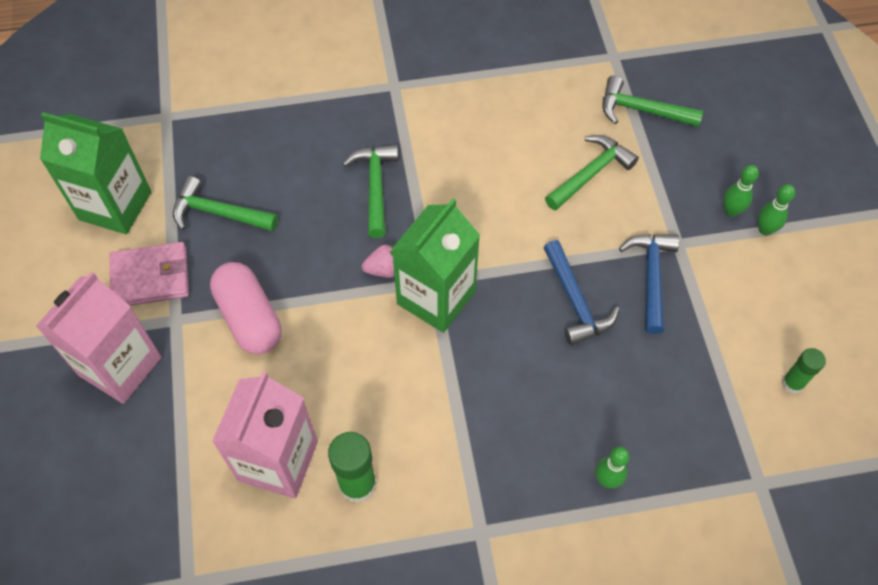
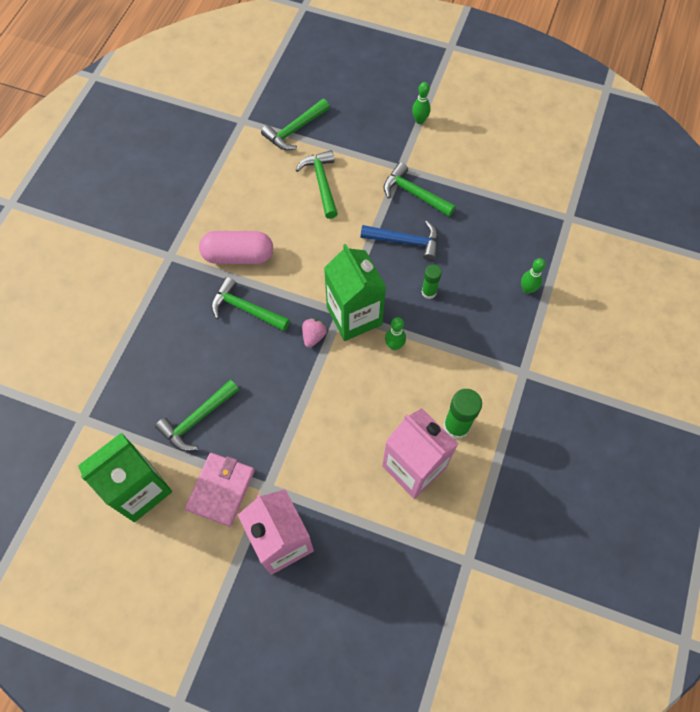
camera: 60 degrees left, 5 degrees up
(249, 318) = (297, 437): pink capsule -> pink capsule (238, 256)
(651, 277) = (414, 194): blue hammer -> green hammer
(731, 211) = (396, 129): green bowling pin -> green bowling pin (394, 345)
(792, 383) = (521, 167): green glue stick -> green glue stick (429, 292)

